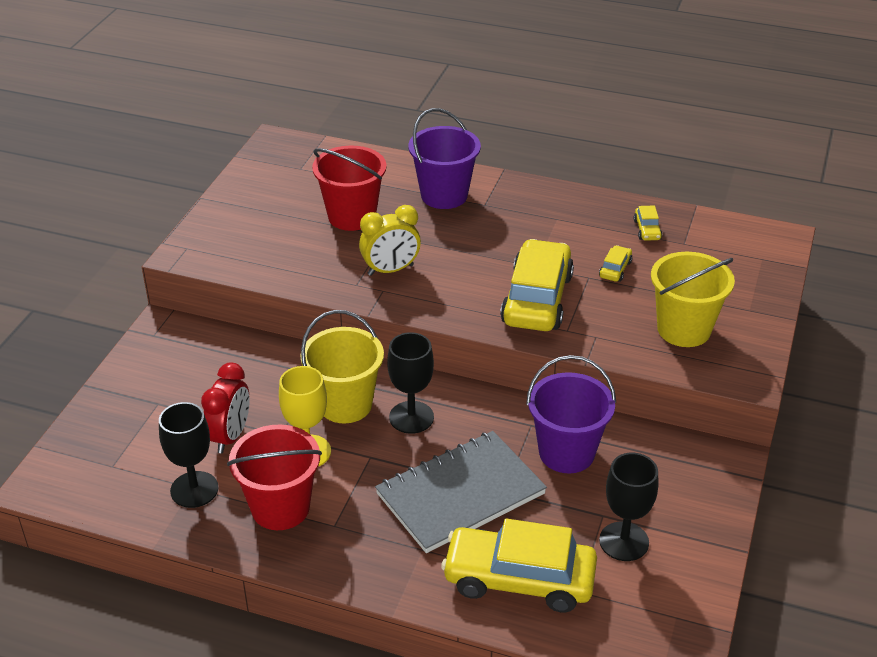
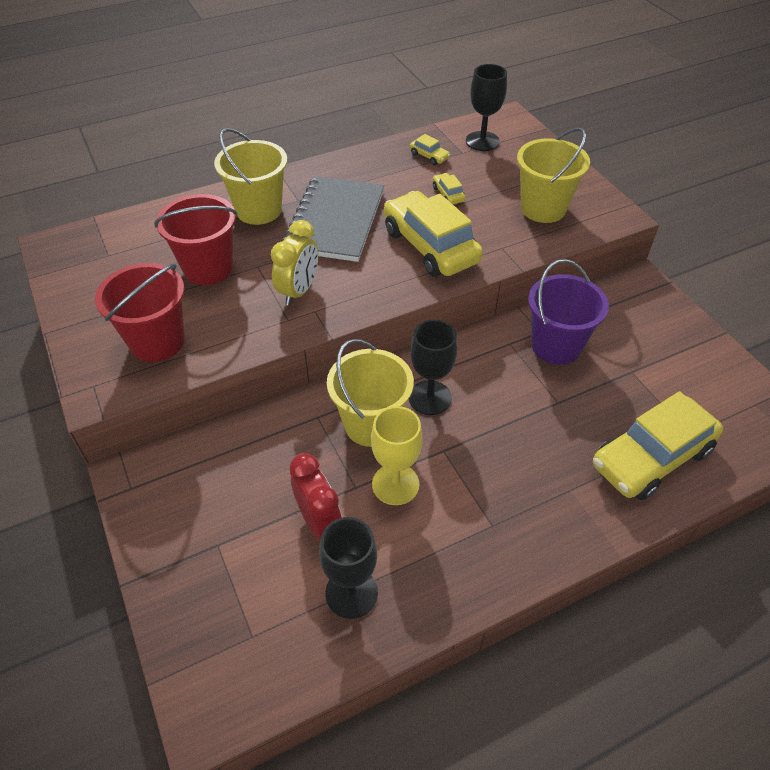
camera: 45 degrees left, 10 degrees up
(280, 508) = (437, 547): red bucket -> red bucket (157, 341)
(444, 195) = (259, 210): purple bucket -> yellow bucket
(460, 494) = (537, 428): grey notebook -> grey notebook (335, 221)
(624, 541) = (666, 379): black goblet -> black goblet (482, 141)

